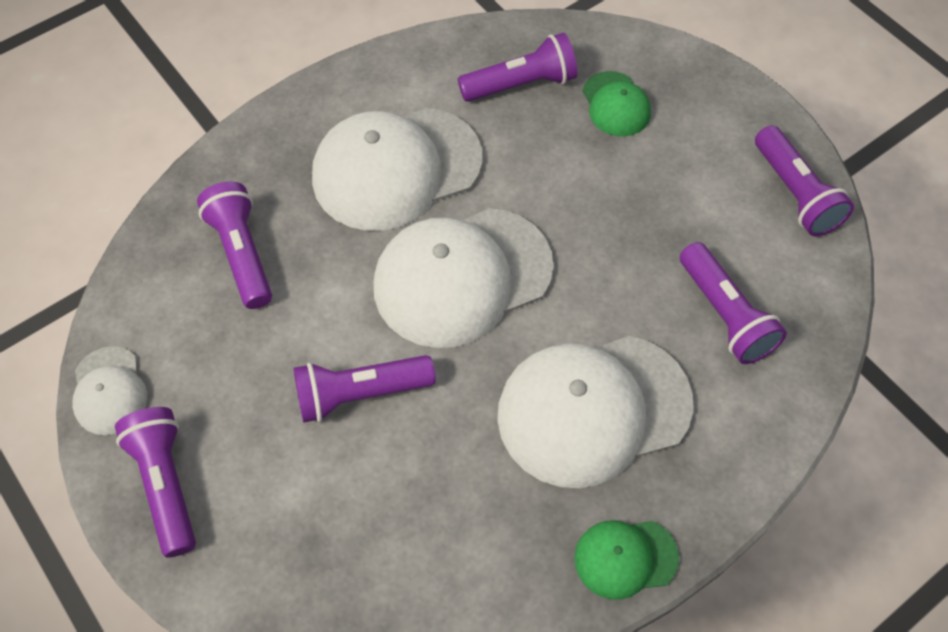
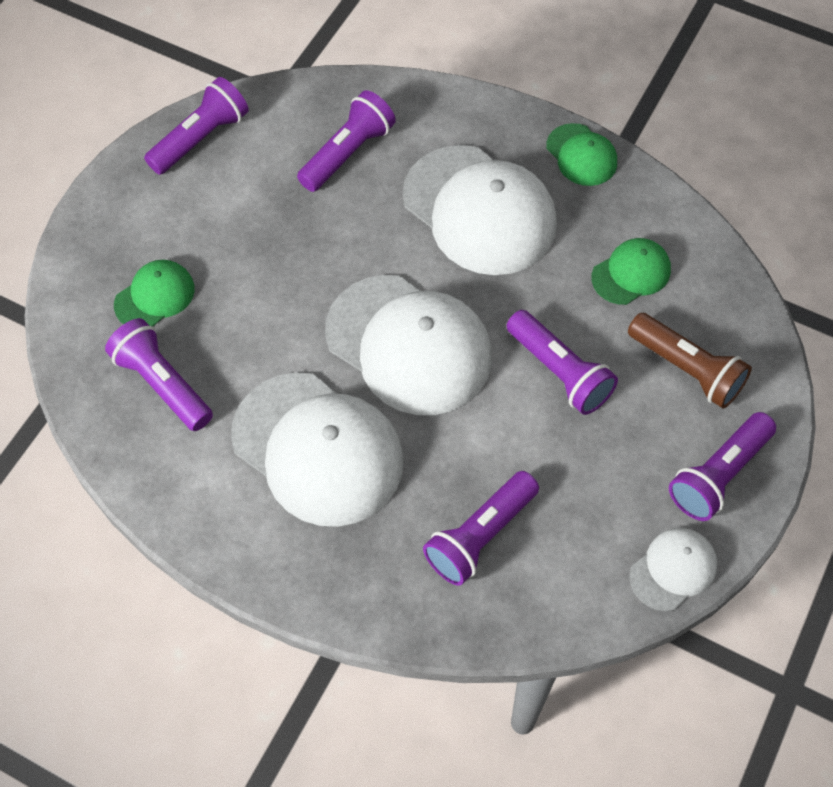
camera: 115 degrees left, 0 degrees up
(293, 520) = (687, 369): none -> brown flashlight
(437, 526) = (631, 273): none -> green cap

